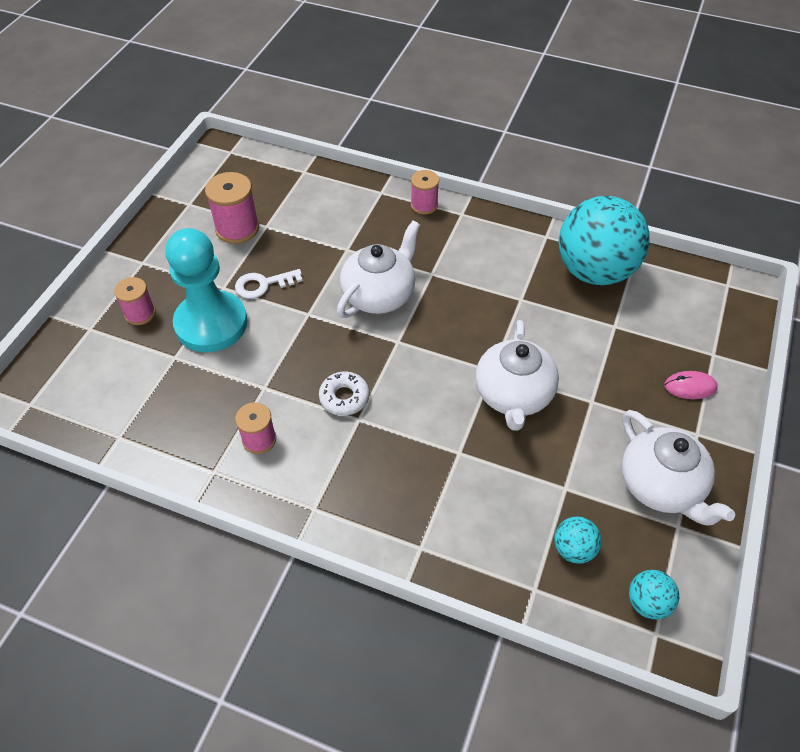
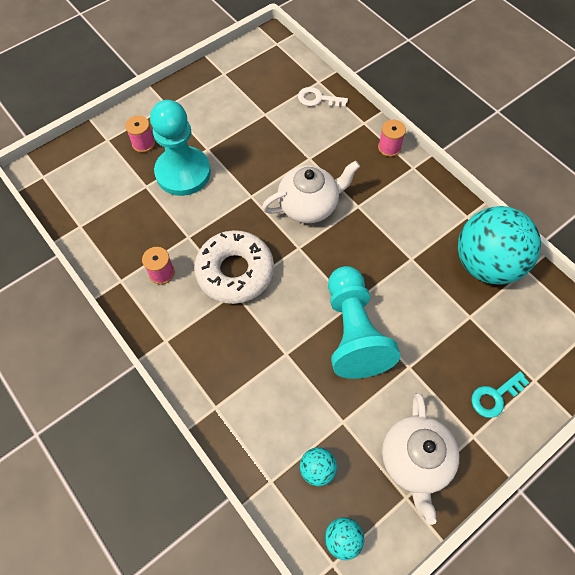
camera: 30 degrees right, 10 degrees up
(237, 228) = (244, 107): pink spool -> none
(263, 285) = (234, 159): white key -> white key (318, 99)
(344, 397) = (235, 271): white donut -> white donut, size x1.99
(513, 396) = (353, 332): white teapot -> turquoise pawn
(690, 387) = (495, 396): pink mouse -> turquoise key

